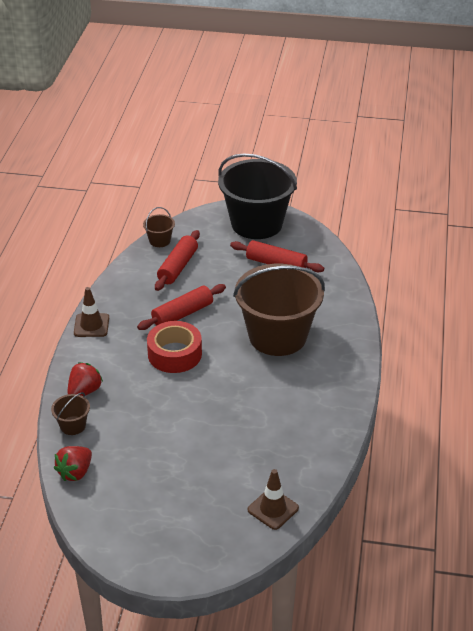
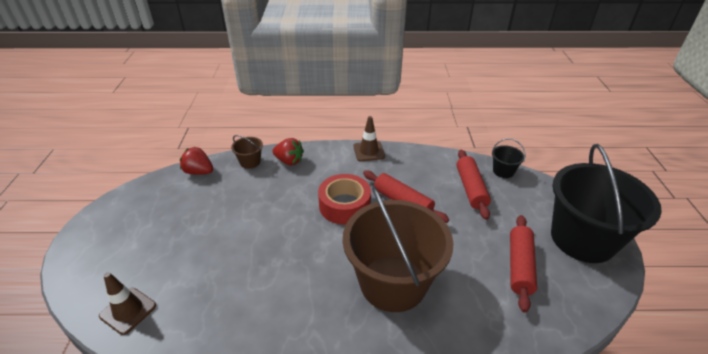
camera: 80 degrees right, 0 degrees up
(160, 241) = (503, 171): brown bucket -> black bucket
(178, 267) = (471, 188): red rolling pin -> red rolling pin turned 75 degrees clockwise

